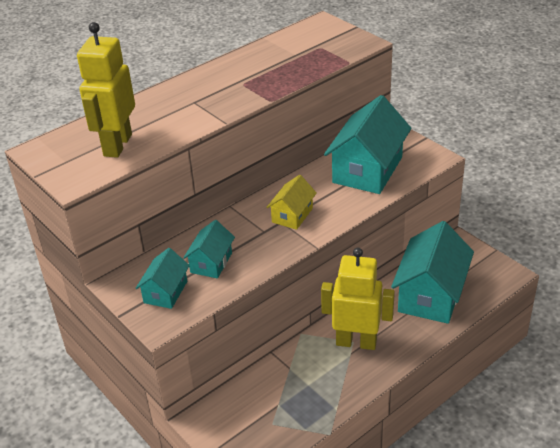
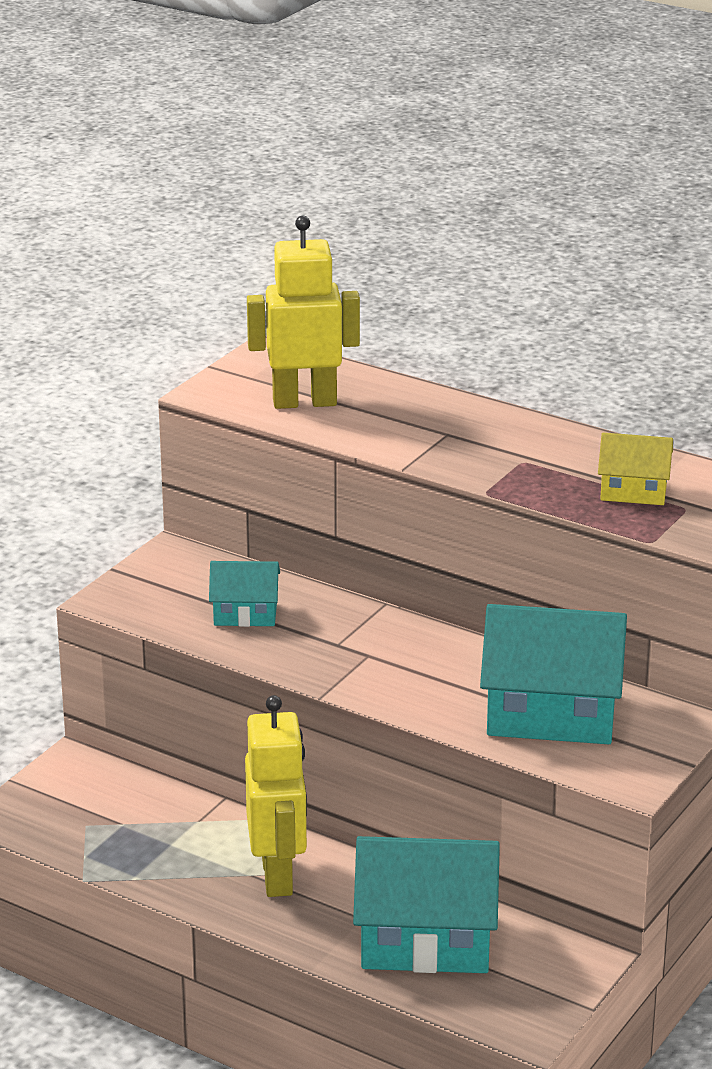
camera: 70 degrees right, 10 degrees down
(165, 292) = (170, 591): turquoise house -> none
(292, 215) = (389, 662): yellow house -> yellow house (633, 491)

